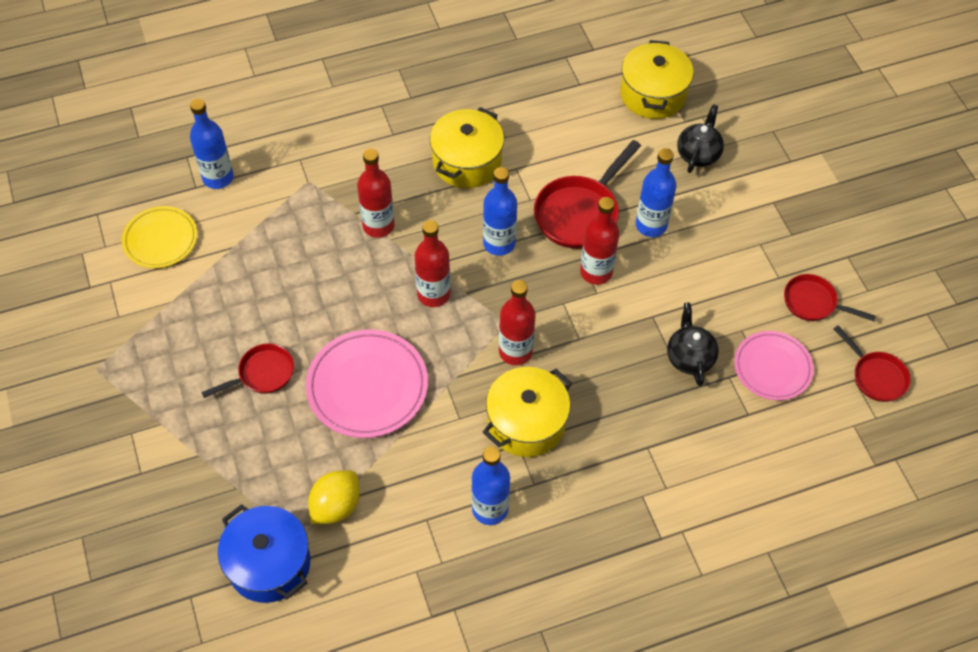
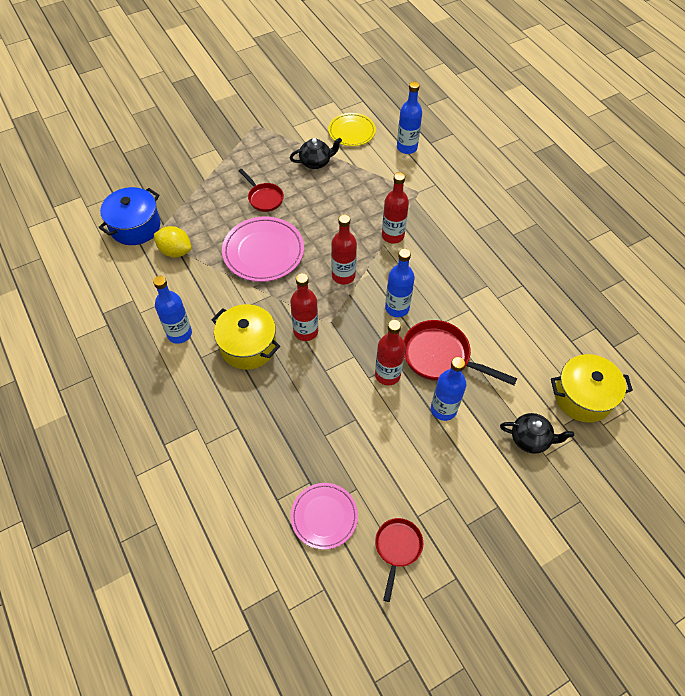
camera: 80 degrees right, 0 degrees up
(467, 162) = (465, 277): yellow pot -> none
(689, 357) = (322, 450): black teapot -> black teapot (316, 162)
(876, 376) = (331, 609): red pan -> none

